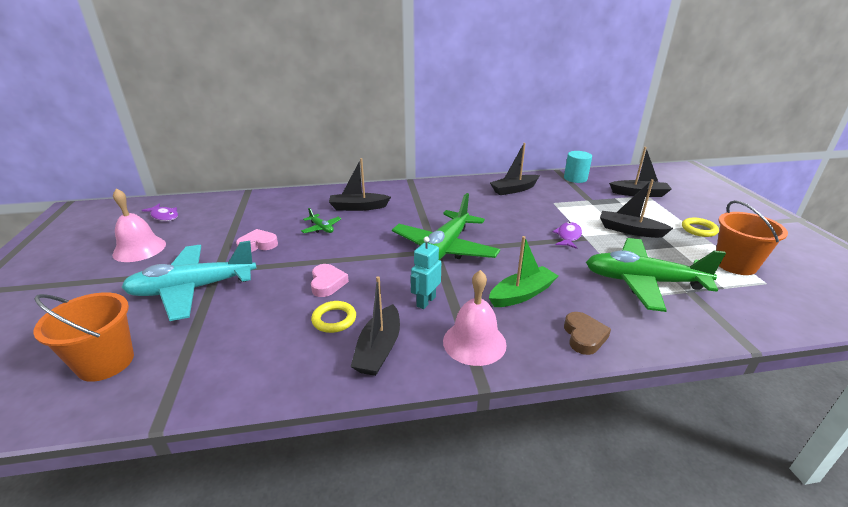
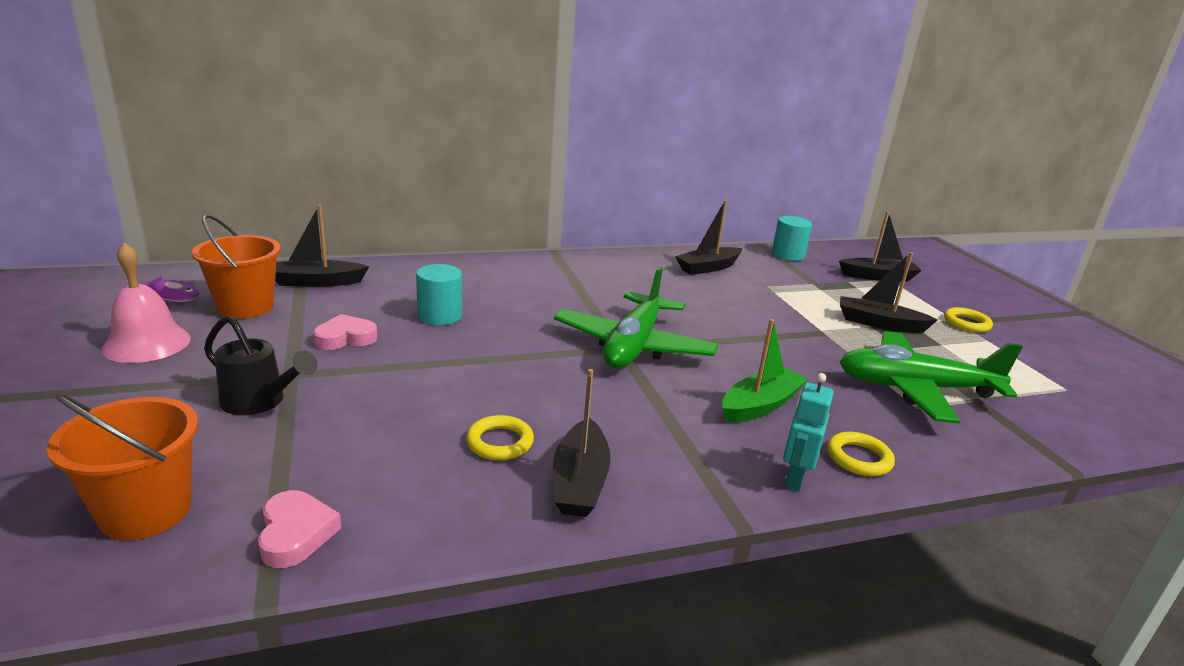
camera: 10 degrees left, 5 degrees down
(193, 289) = (259, 402): turquoise plane -> black watering can
(321, 228) = (439, 316): green plane -> turquoise cylinder
(327, 283) = (473, 392): pink heart -> pink heart (295, 534)
(358, 207) = (487, 287): black boat -> black boat (316, 282)
(426, 301) = (628, 416): turquoise robot -> turquoise robot (794, 478)
(474, 342) = (713, 469): pink bell -> none
(568, 236) = (800, 330): purple fish -> none
(584, 336) = (858, 458): brown heart -> yellow ring
(735, 264) = (1023, 367): orange bucket -> orange bucket (245, 307)

